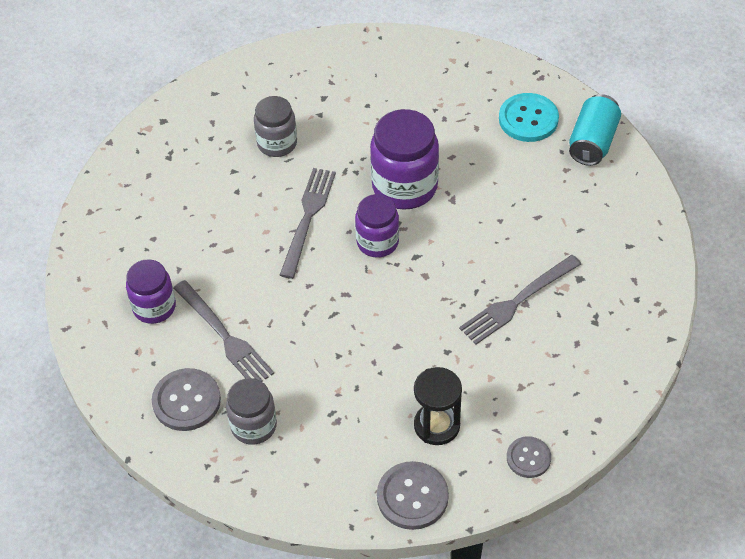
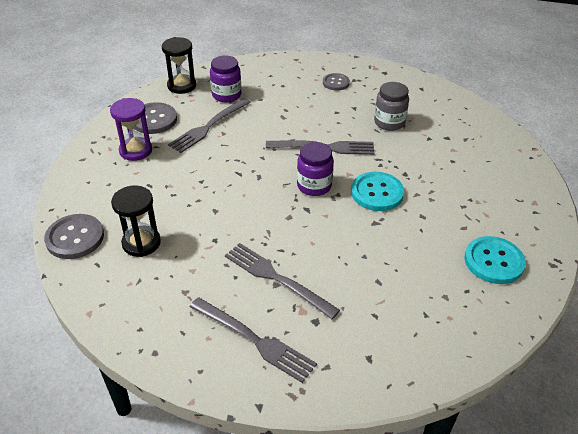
camera: 75 degrees right, 10 degrees down
(109, 360) = (181, 86): none -> black hourglass
(253, 426) = (136, 151): grey jar -> purple hourglass
(404, 186) = (377, 193): purple jar -> turquoise button
(528, 458) = (111, 305): grey button -> grey button (336, 83)
(592, 142) = (491, 314): turquoise can -> none
(595, 332) = (255, 340): none -> grey fork

